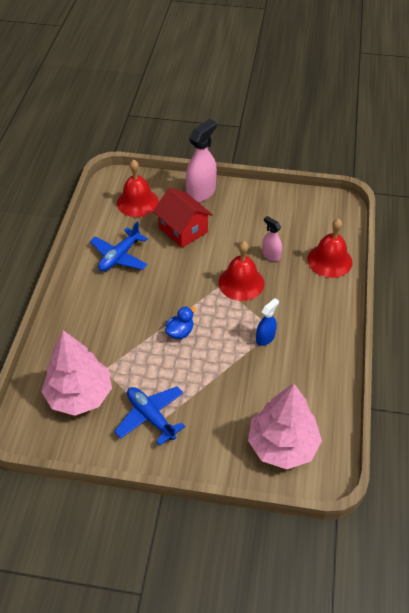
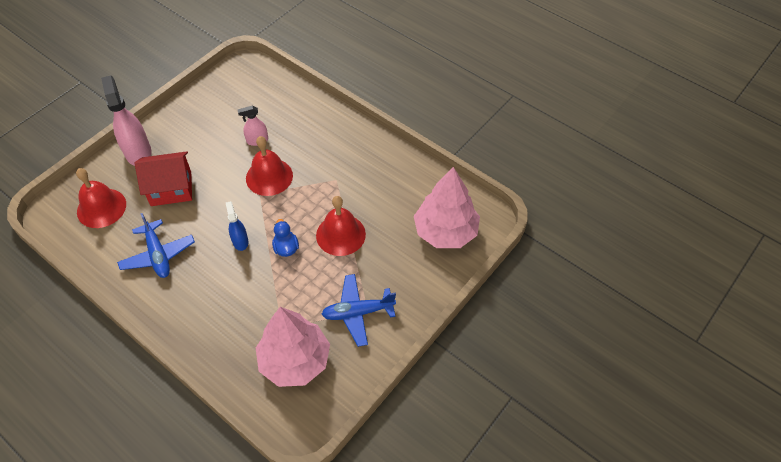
camera: 60 degrees left, 5 degrees up
(265, 338) = (339, 190): blue spray bottle -> blue spray bottle (240, 241)
(329, 260) = (296, 106): red bell -> red bell (340, 234)

